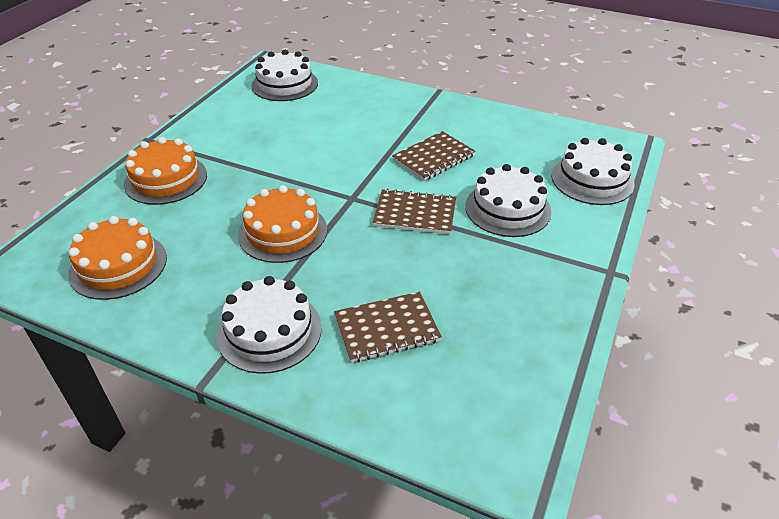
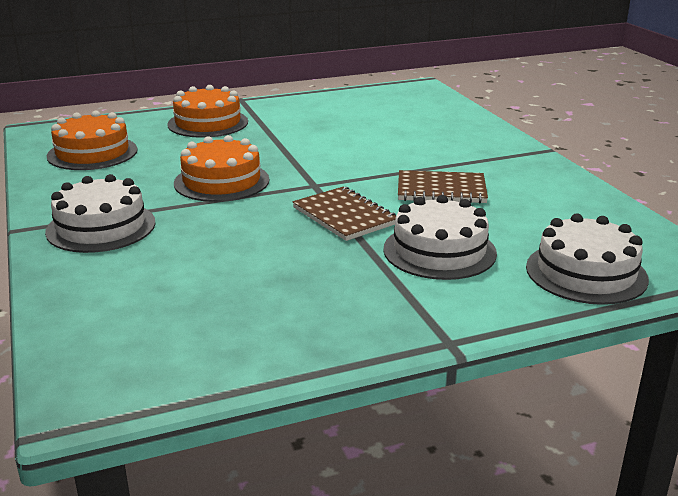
camera: 45 degrees right, 15 degrees down
(285, 84) = (406, 101): white cake -> none
(386, 329) = (174, 268): brown notebook -> none

